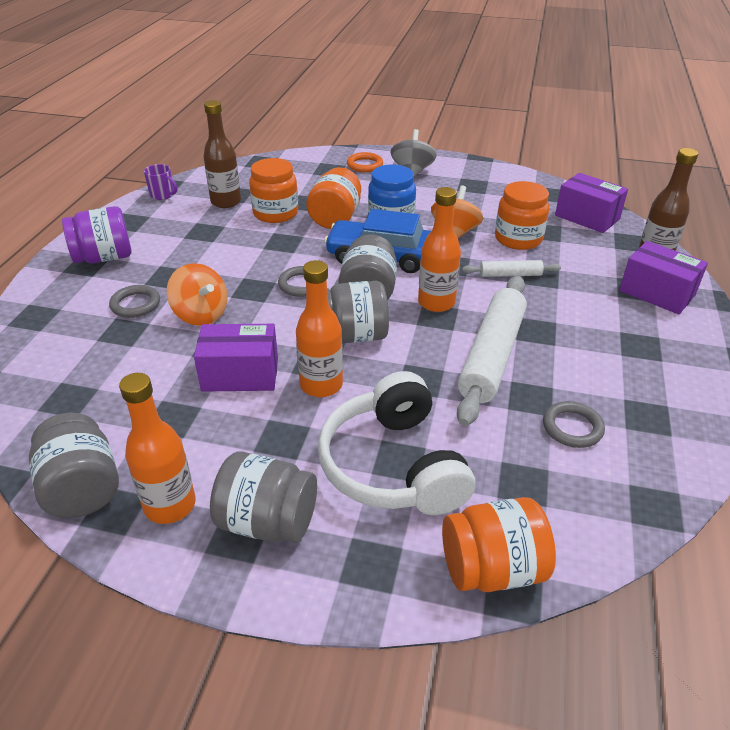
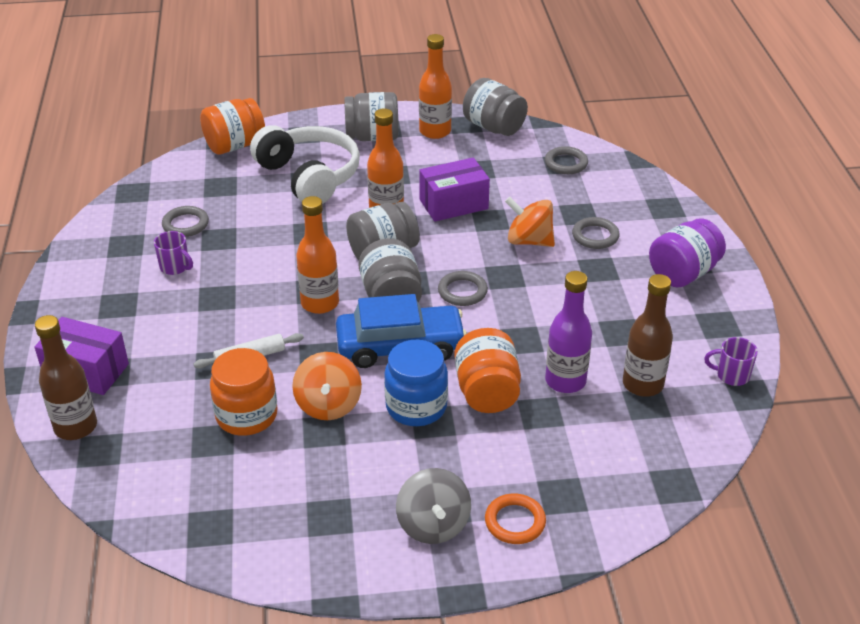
camera: 160 degrees right, 0 degrees up
(62, 397) = (566, 163): none -> grey ring
(275, 213) = (565, 381): orange jar -> purple bottle
(491, 356) = (255, 263): white rolling pin -> none
(582, 372) = (175, 267): none -> purple mug
(587, 217) = (154, 484): purple box -> none

